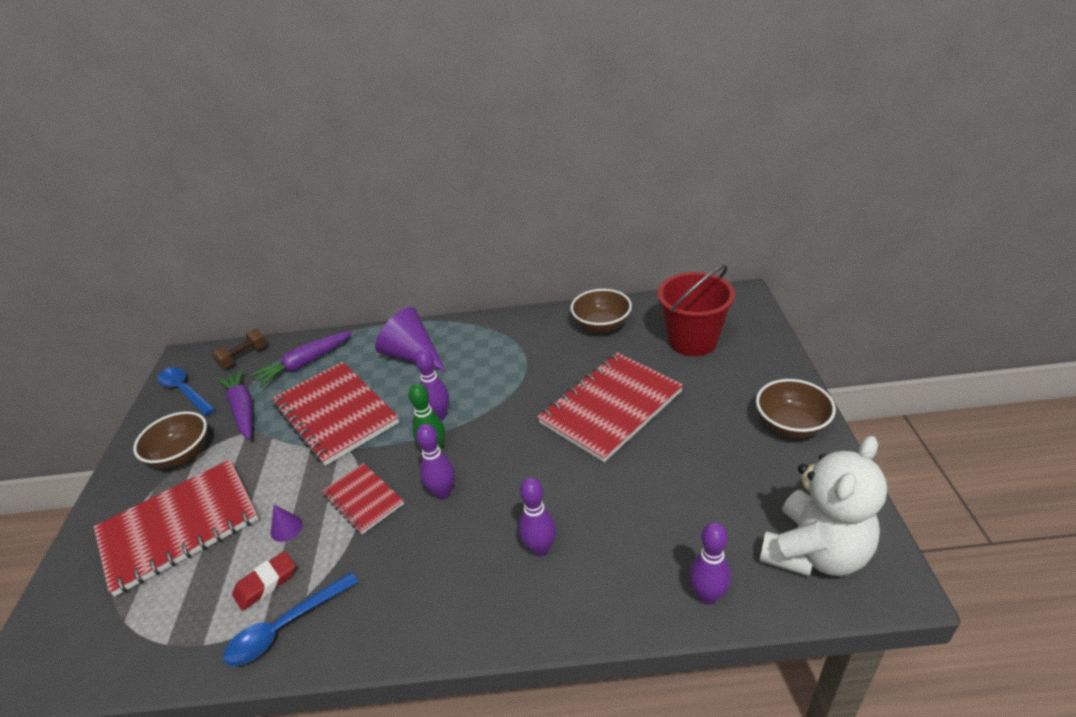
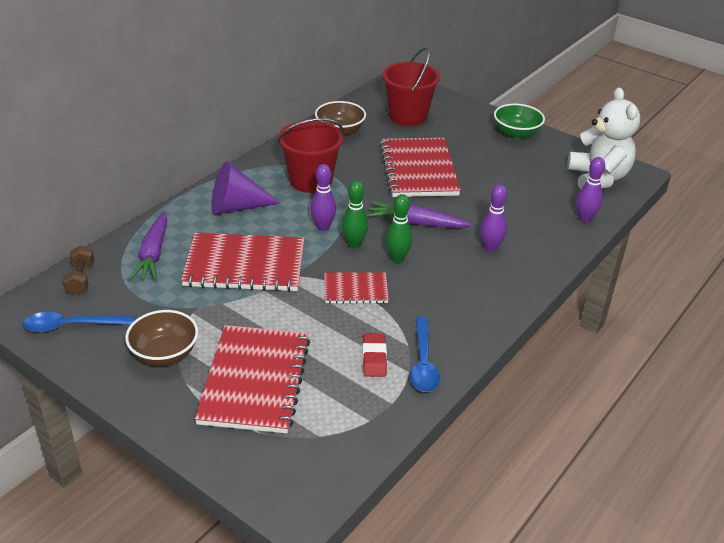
camera: 55 degrees left, 0 degrees up
(243, 409) = (158, 304): purple carrot -> purple carrot (416, 223)
(286, 528) = (334, 331): purple cone -> none
(443, 493) = (397, 258): purple bowling pin -> green bowling pin
(501, 363) = (311, 181): none -> red bucket
(791, 425) = (516, 133): brown bowl -> green bowl

